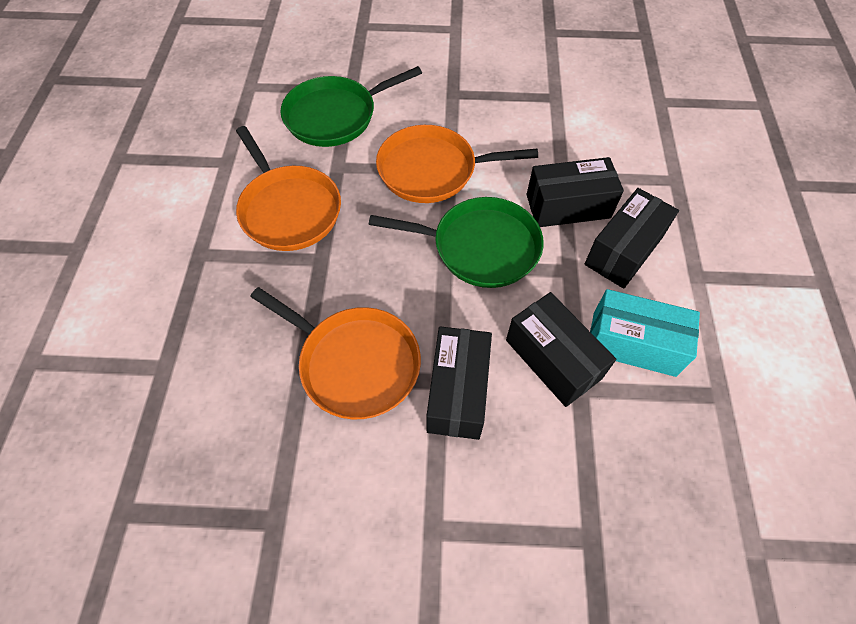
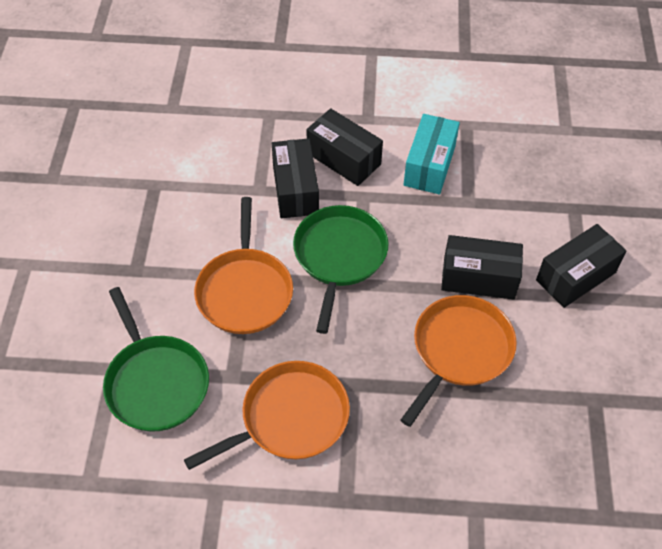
camera: 90 degrees left, 5 degrees down
(553, 359) = (446, 215): black box -> black box (576, 276)

